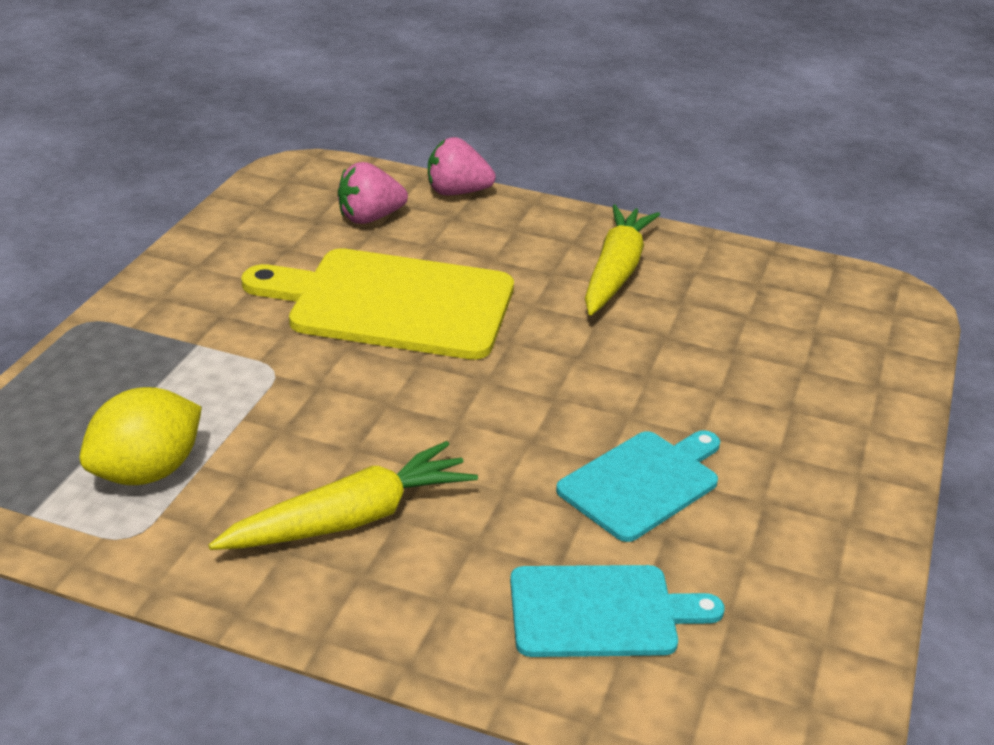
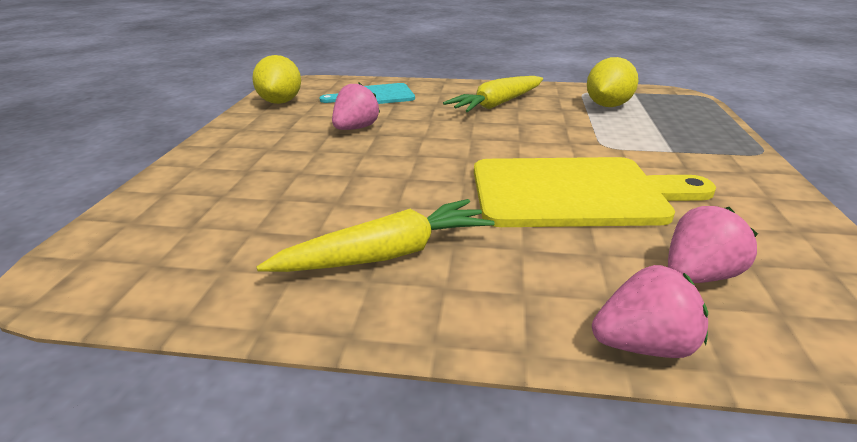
camera: 170 degrees right, 5 degrees down
(615, 272) = (386, 255): yellow carrot -> yellow carrot turned 120 degrees counterclockwise
(642, 483) = (355, 128): turquoise cutting board -> pink strawberry
(811, 622) = (280, 102): none -> yellow lemon

